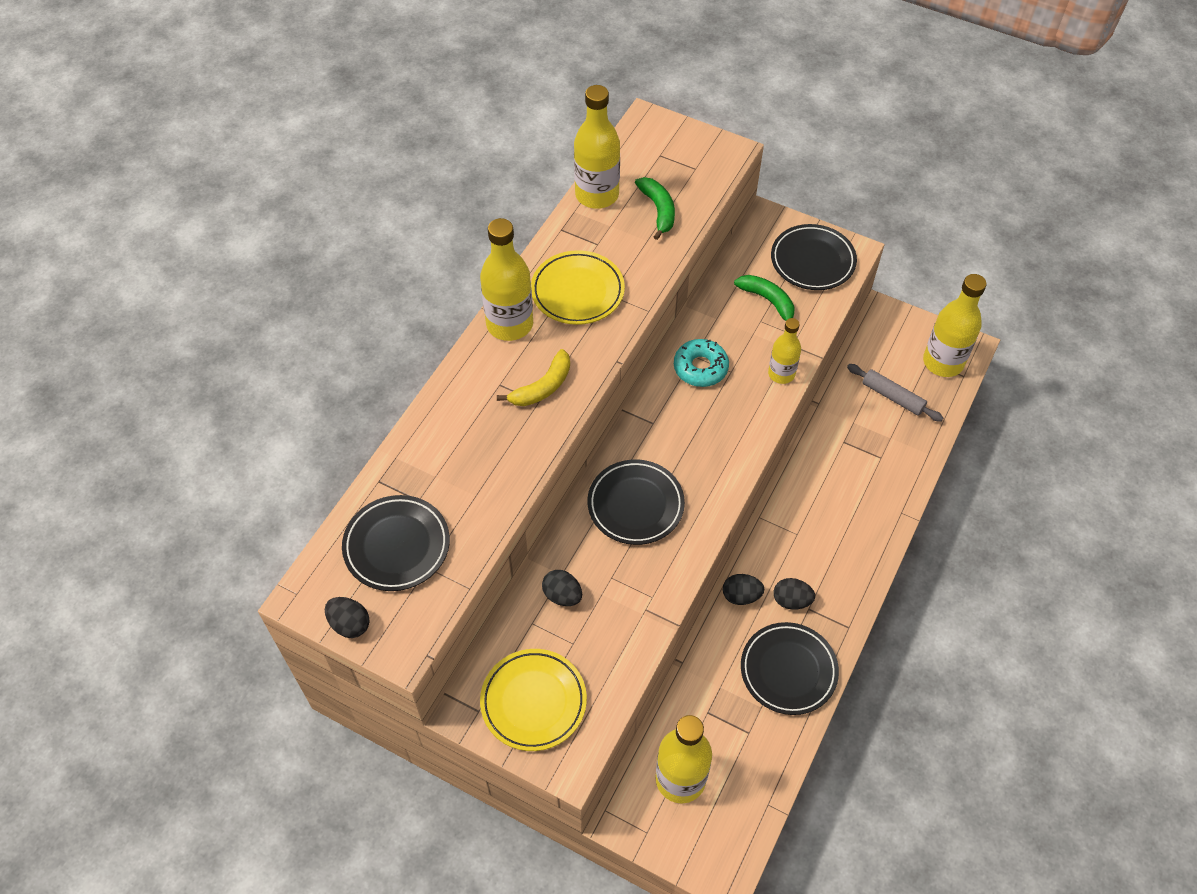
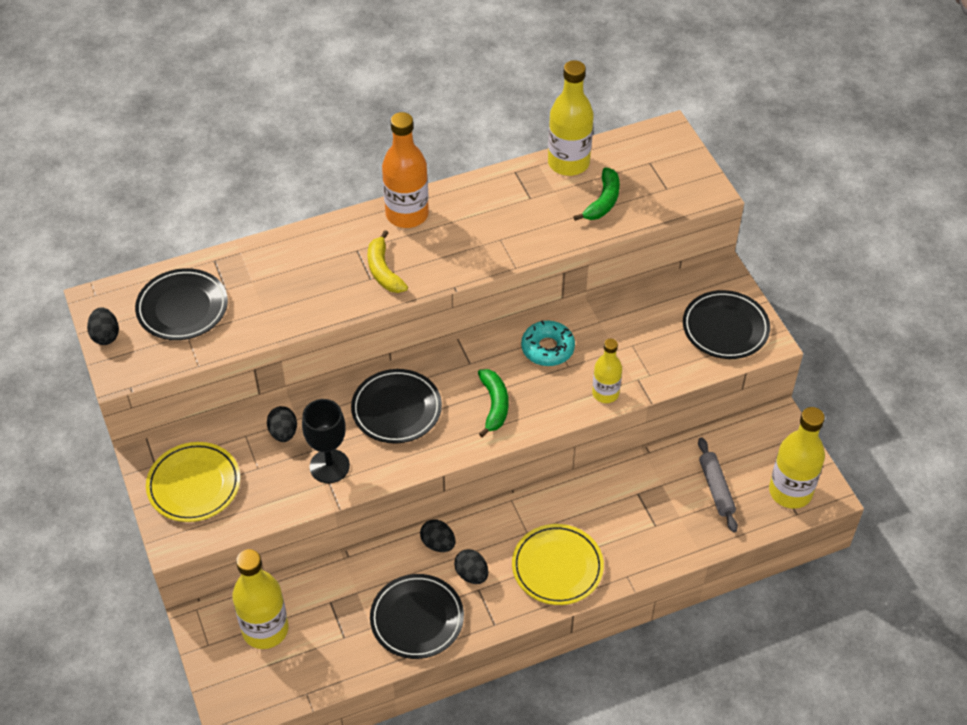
camera: 40 degrees right, 5 degrees down
(509, 324) = (407, 214): yellow bottle -> orange bottle
(542, 387) = (383, 271): yellow banana -> yellow banana turned 75 degrees clockwise
(577, 291) = (479, 222): yellow plate -> yellow plate (557, 567)
(632, 595) = (329, 466): none -> black goblet
(768, 301) = (654, 335): green banana -> green banana (494, 405)

